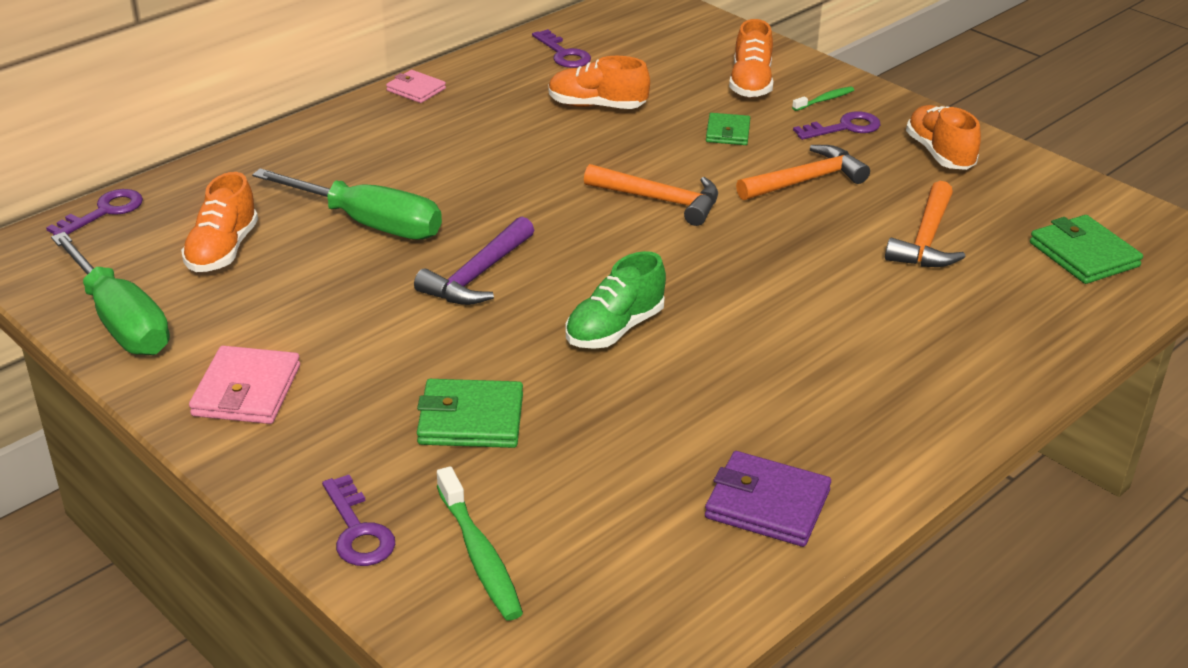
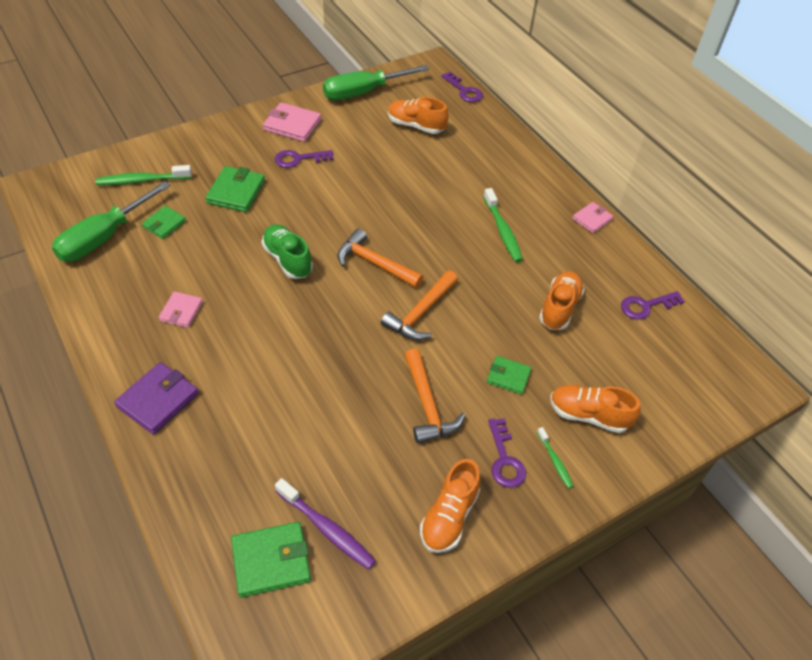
camera: 100 degrees right, 15 degrees up
(358, 530) = (178, 148): purple key -> purple key (299, 159)
(368, 223) = (428, 179): green screwdriver -> green screwdriver (104, 237)
(467, 152) = (502, 231): none -> green toothbrush
(478, 275) = (361, 214): purple hammer -> none
(592, 487) = (164, 224): none -> green wallet
(767, 504) = (115, 285): purple wallet -> purple wallet (158, 400)
(779, 412) = (181, 311): none -> pink wallet
(926, 239) = (327, 455): orange hammer -> orange hammer (375, 263)
(939, 154) = (449, 516): orange shoe -> orange shoe turned 120 degrees clockwise
(1017, 225) = (327, 529): none -> purple toothbrush

